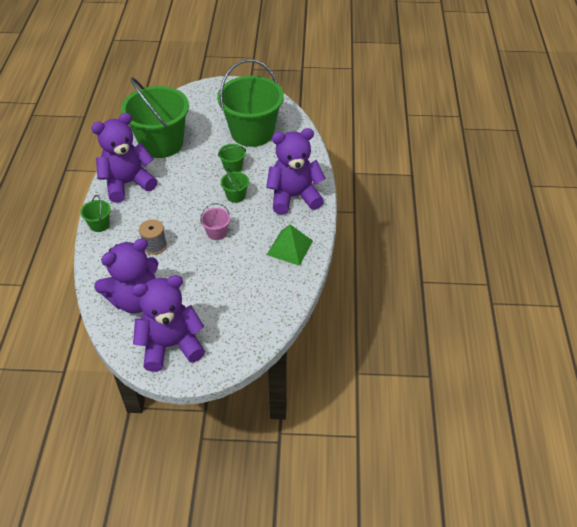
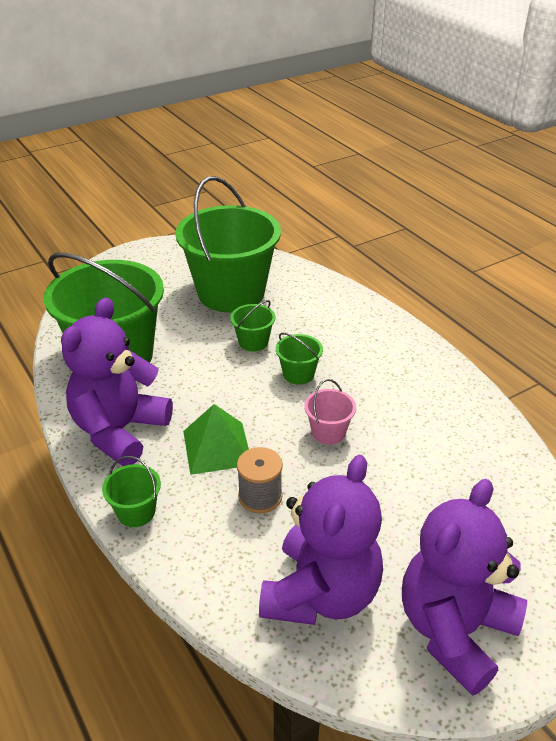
camera: 35 degrees left, 10 degrees down
(289, 247) = (443, 402): green pyramid -> green pyramid (217, 447)
(294, 197) = (373, 342): purple teddy bear -> none

